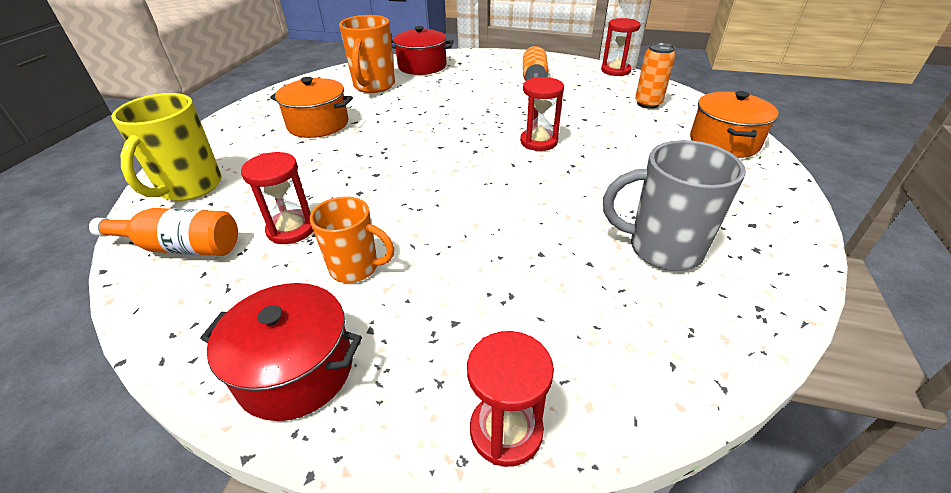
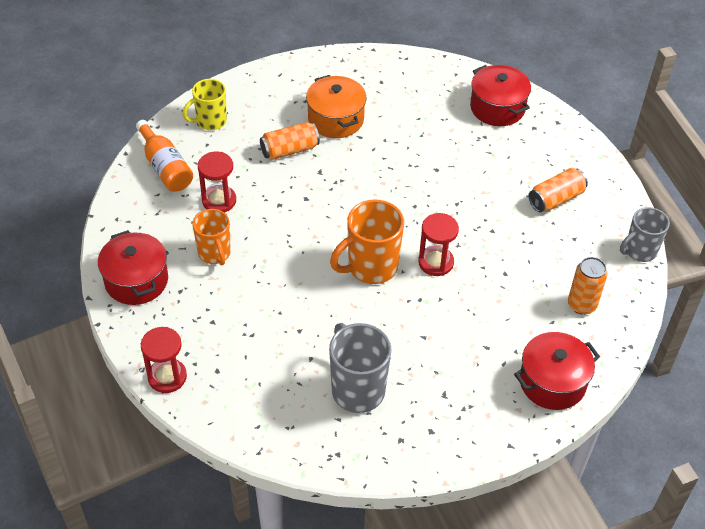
camera: 50 degrees right, 10 degrees up
(190, 188) = (210, 121): yellow mug -> yellow mug, size x0.66
(307, 159) = (289, 150): none -> orange can
(374, 86) = (426, 104): orange mug -> orange mug (371, 267)
(615, 70) = (639, 251): red hourglass -> grey mug
(724, 142) = (552, 382): orange pot -> red pot

